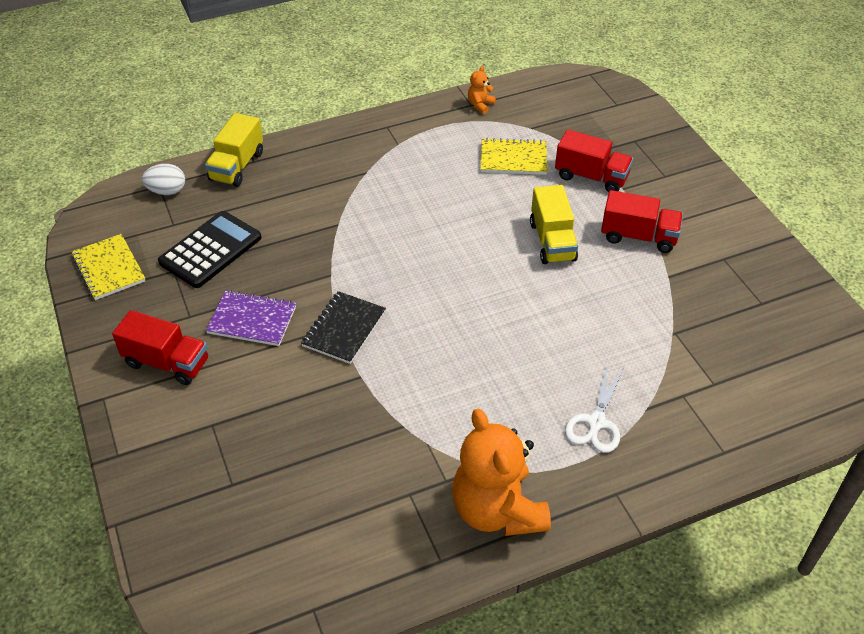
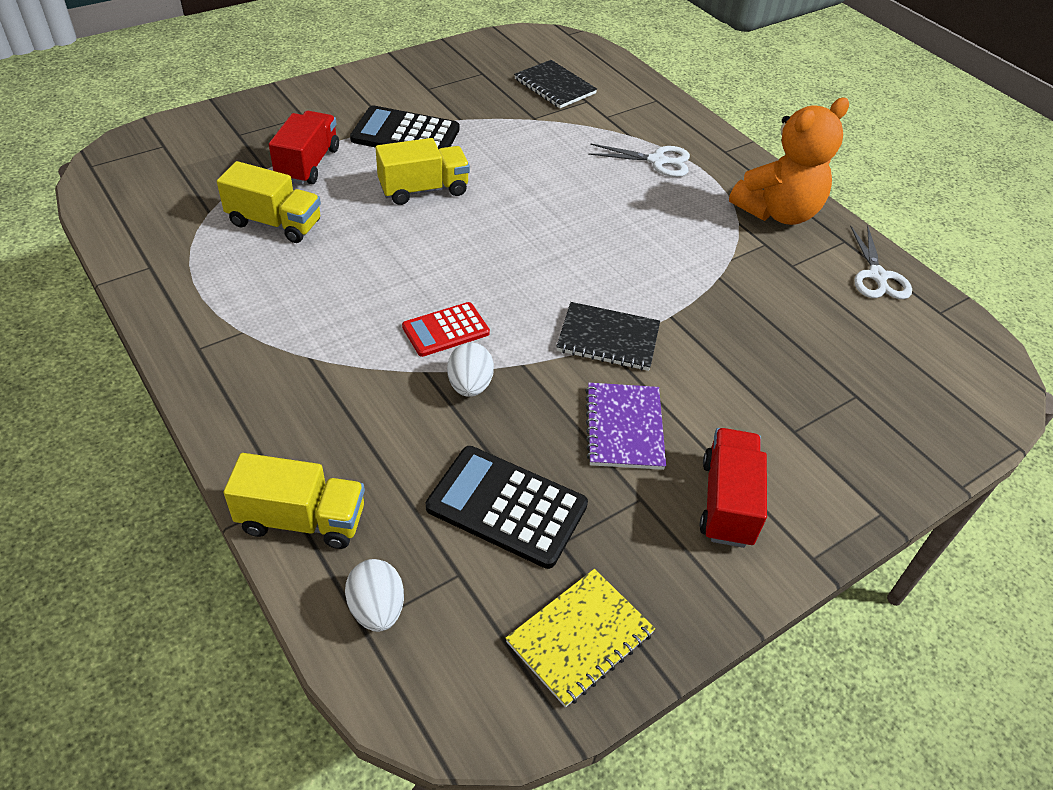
camera: 105 degrees left, 0 degrees up
(318, 245) = (470, 385): none -> white egg
(376, 238) = (445, 330): none -> red calculator
(379, 570) = (877, 276): none -> white scissors
(480, 105) = (151, 258): orange teddy bear -> none
(513, 159) = (275, 223): yellow notebook -> yellow truck
(638, 237) = (405, 134): red truck -> black calculator
(742, 360) = (554, 86): none -> black notebook

